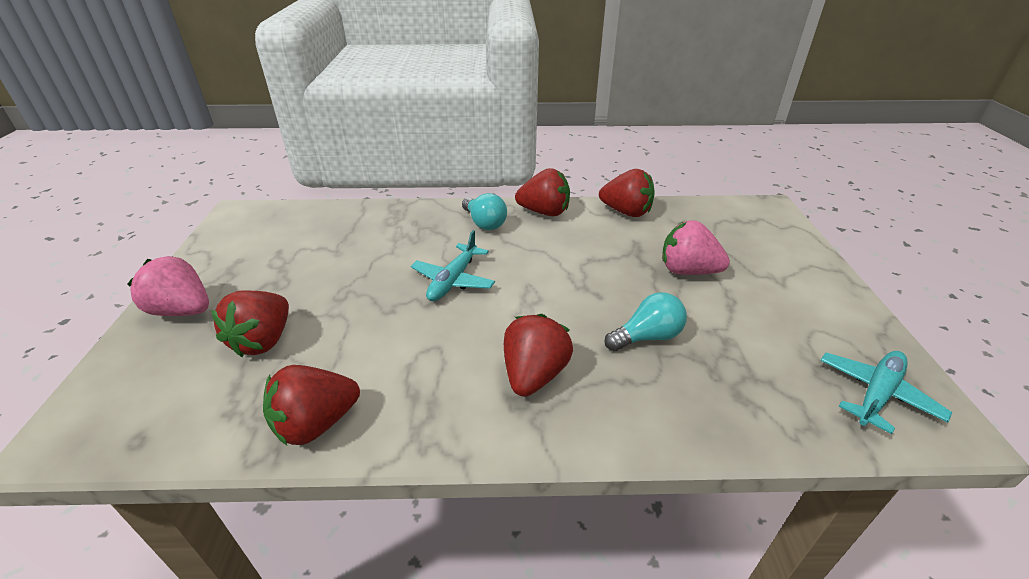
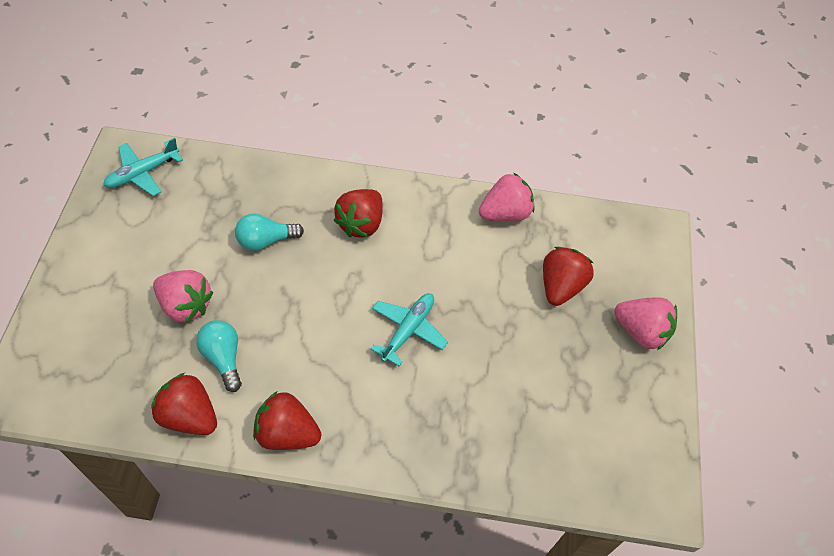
camera: 175 degrees left, 20 degrees up
(316, 424) = (505, 213): red strawberry -> pink strawberry
(484, 223) = (363, 422): turquoise light bulb -> turquoise light bulb (223, 358)

